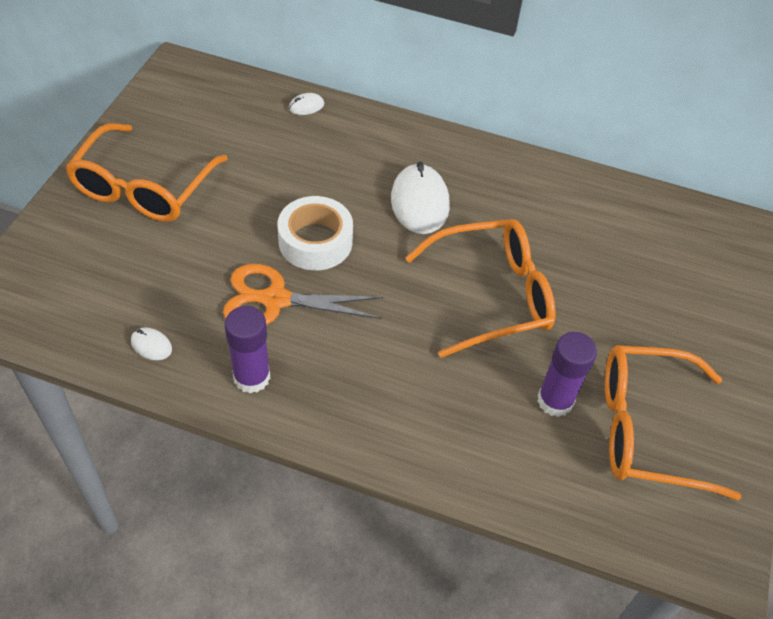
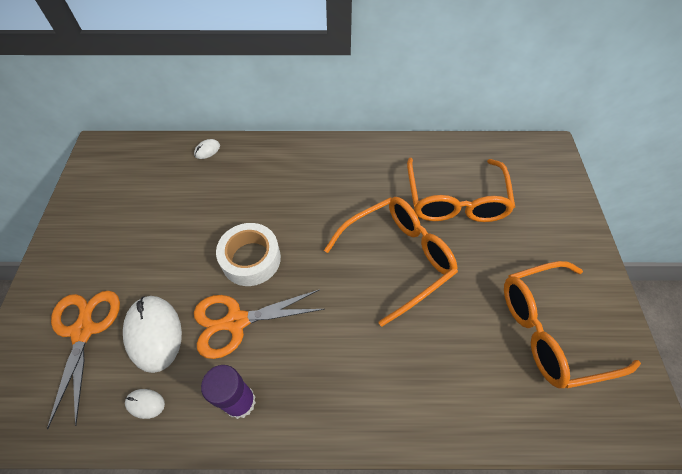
camera: 15 degrees left, 5 degrees up
(107, 255) = (83, 331): none -> orange scissors
(143, 188) = (98, 259): orange glasses -> orange glasses (455, 201)
(420, 202) = (317, 200): white mouse -> white mouse (154, 333)
(555, 401) = (478, 331): purple glue stick -> none

